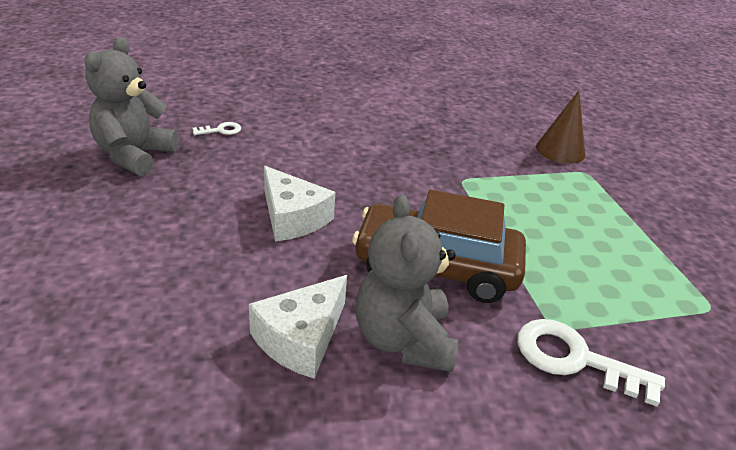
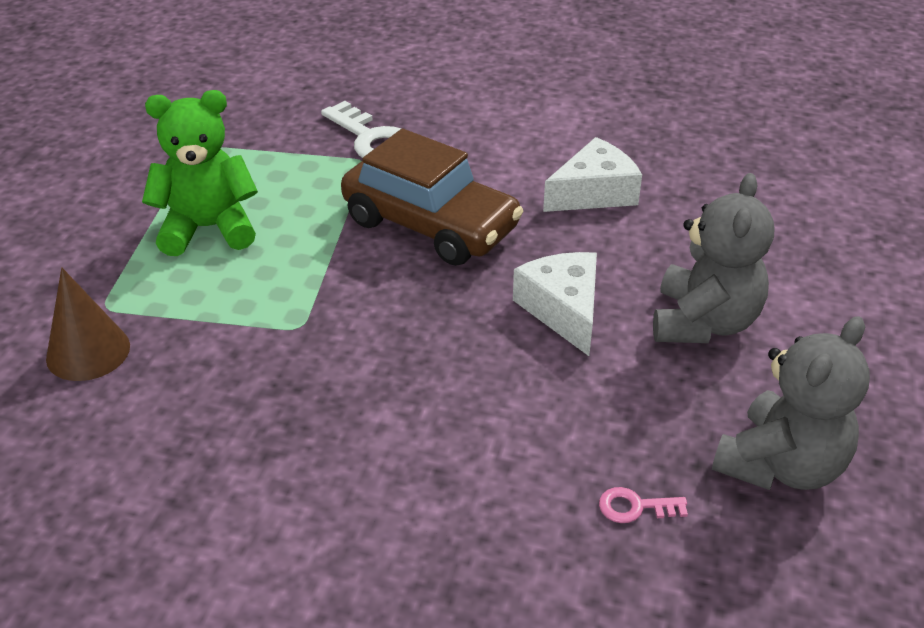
camera: 155 degrees left, 5 degrees up
(221, 130) = (635, 507): white key -> pink key
(403, 340) = (505, 176): grey teddy bear -> grey teddy bear (704, 322)
(596, 230) = (208, 228): none -> green teddy bear

